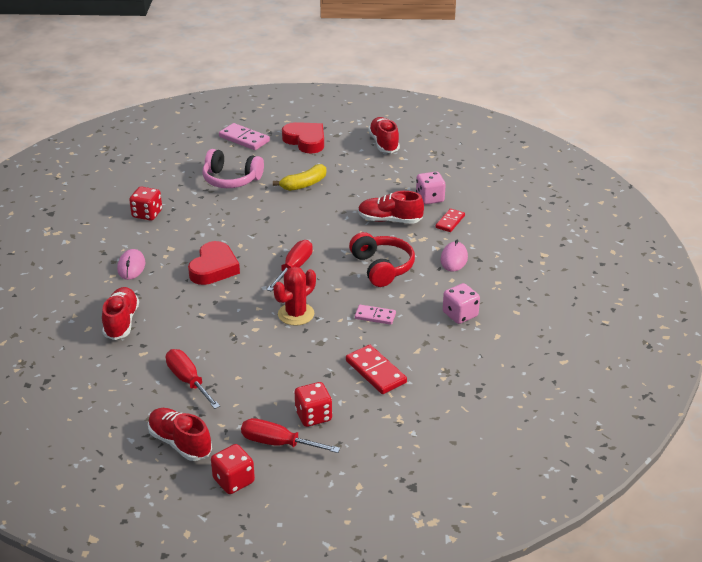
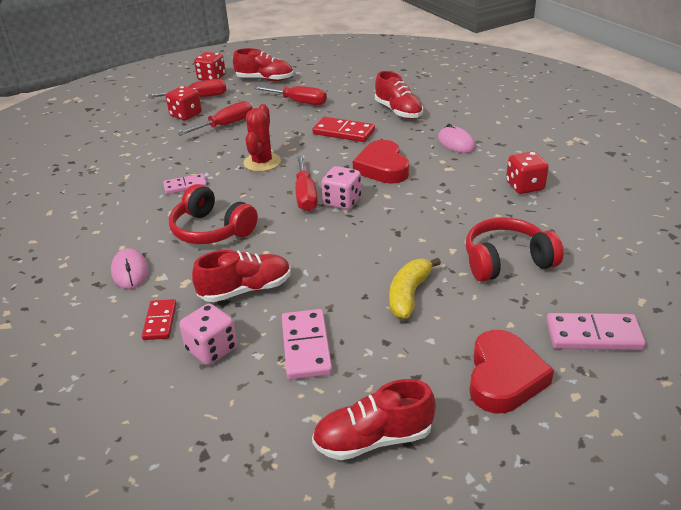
camera: 150 degrees right, 0 degrees up
(231, 179) = (507, 261): pink headphones -> red headphones
(287, 378) = (226, 125): none -> red screwdriver
(305, 141) = (504, 377): red heart -> red heart turned 90 degrees counterclockwise
(376, 372) = (155, 151): red domino -> red domino (343, 132)
(381, 182) = (306, 346): none -> pink domino
(384, 143) = (373, 439): red shoe -> red shoe turned 120 degrees clockwise
(460, 314) = (96, 216): pink dice -> pink dice (342, 201)

